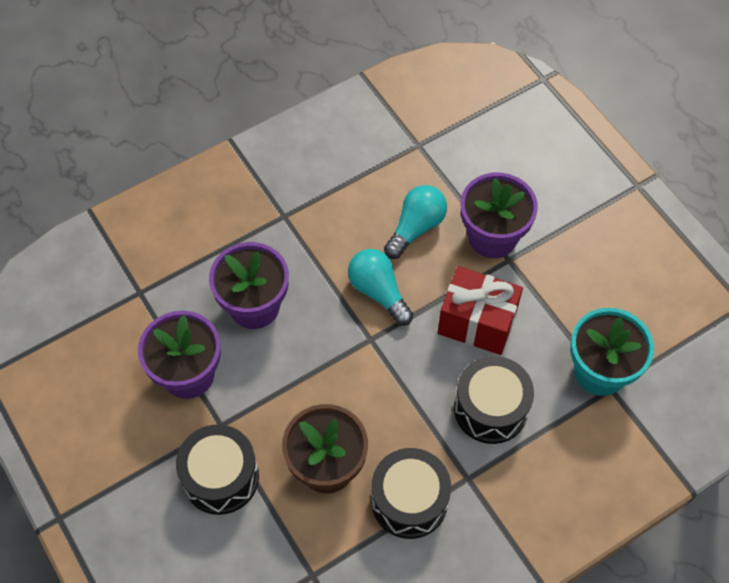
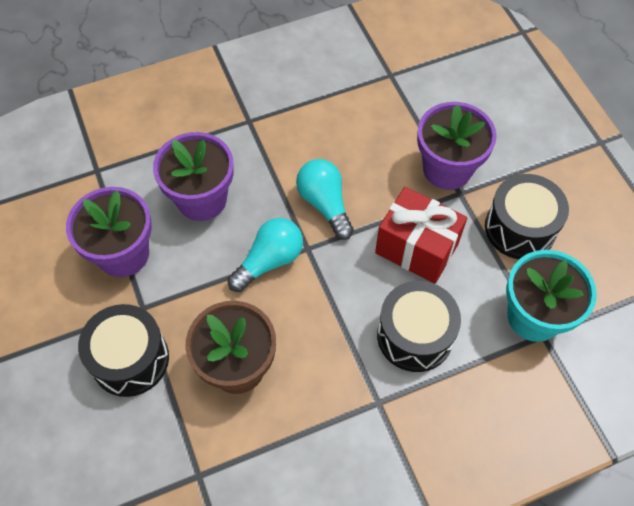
camera: 10 degrees right, 0 degrees up
(409, 501) = (313, 415): black drum -> black drum (520, 228)
(416, 228) = (373, 149): turquoise light bulb -> turquoise light bulb (269, 261)

